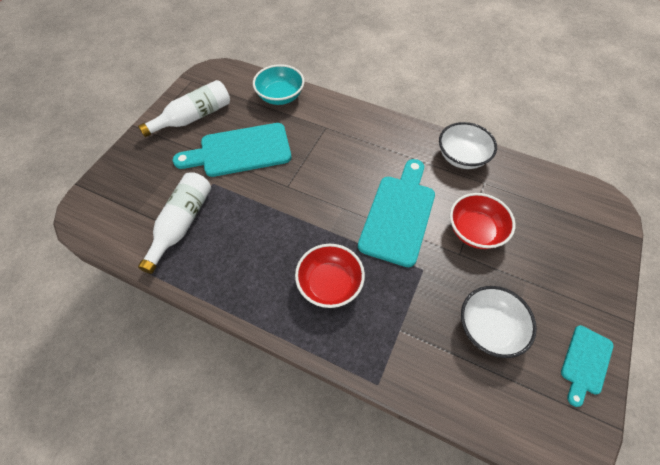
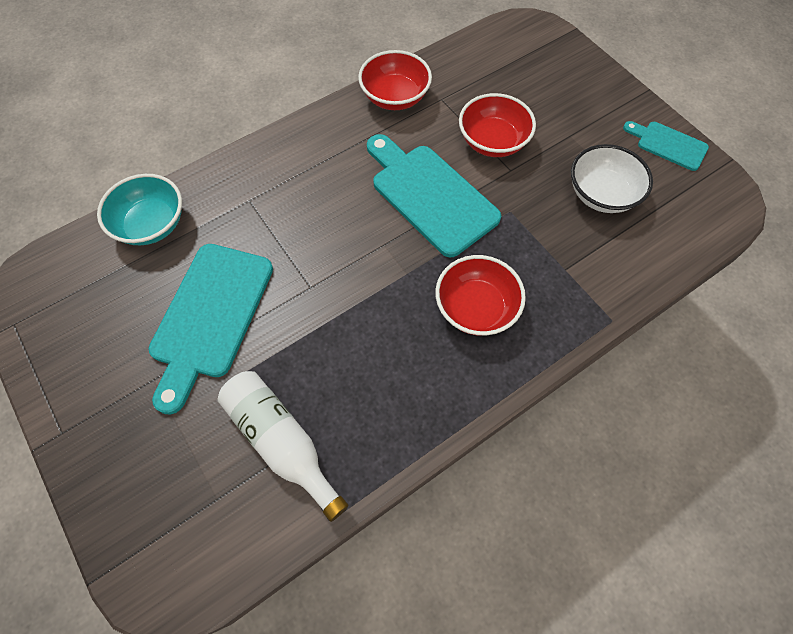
camera: 60 degrees left, 5 degrees up
(194, 117) = (95, 351): white bottle -> none
(461, 157) = (395, 97): white bowl -> red bowl
(585, 362) = (668, 144): turquoise cutting board -> turquoise cutting board turned 150 degrees clockwise

